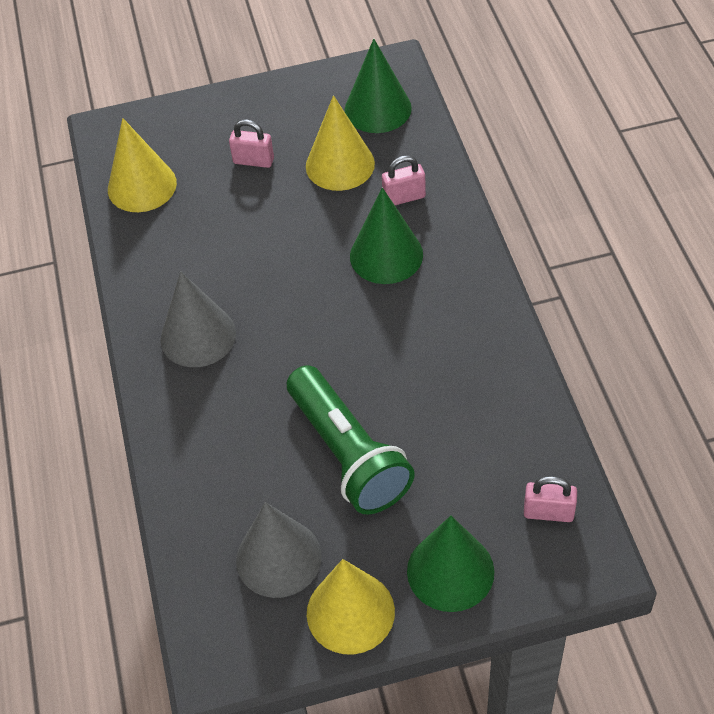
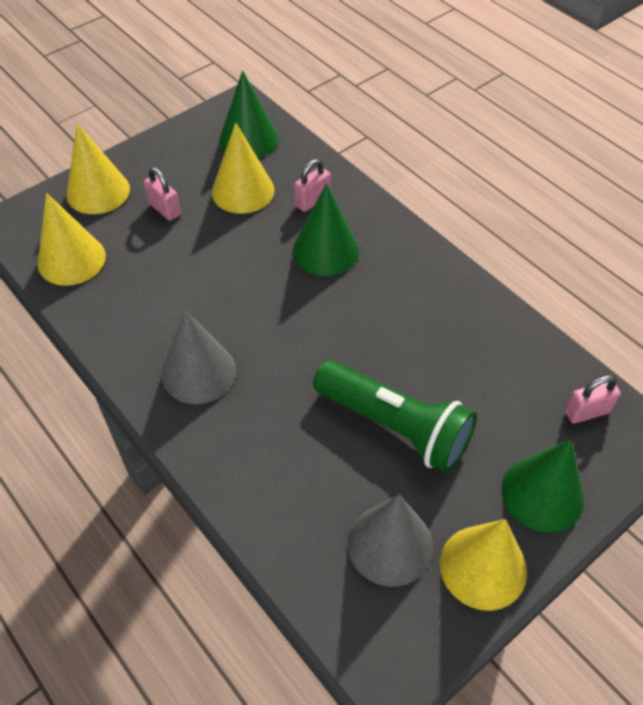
camera: 30 degrees left, 0 degrees up
(200, 122) = (98, 191): none -> yellow cone
(253, 161) = (165, 209): pink padlock -> pink padlock turned 60 degrees clockwise

